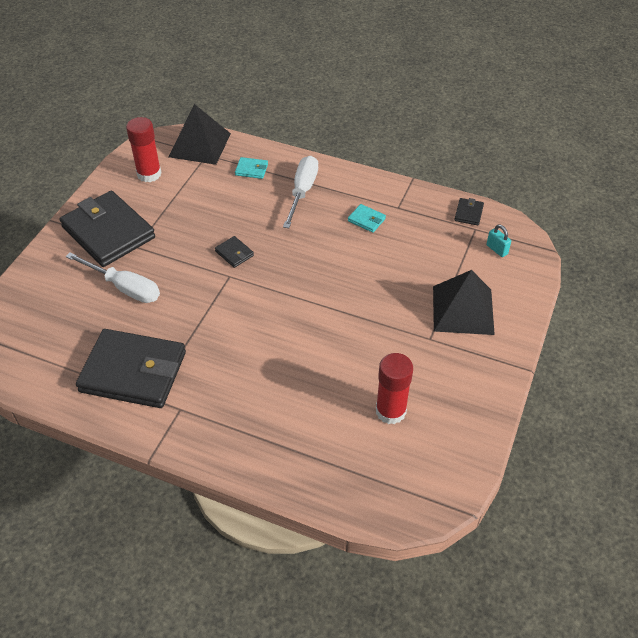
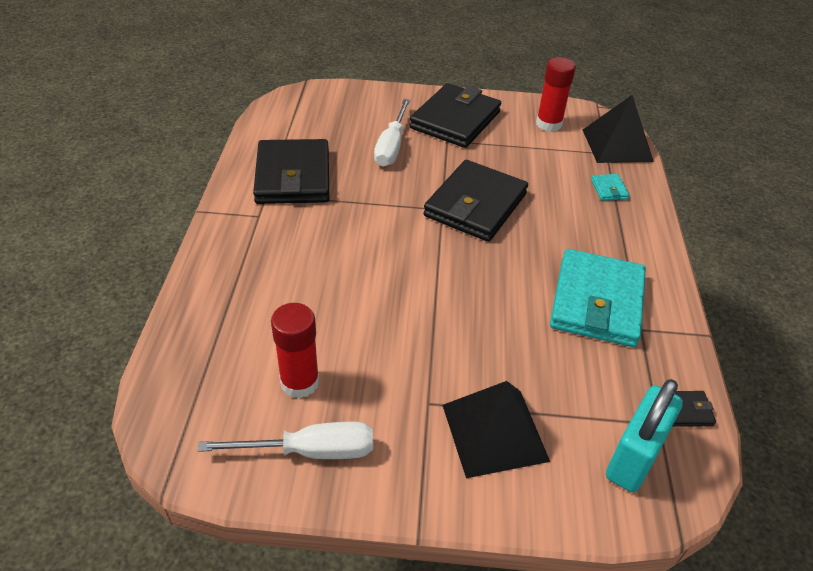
camera: 70 degrees right, 5 degrees down
(234, 253) = (475, 205): black wallet -> black wallet, size x2.50
(302, 192) = (604, 236): white screwdriver -> white screwdriver (310, 451)
(366, 220) = (596, 302): turquoise wallet -> turquoise wallet, size x2.50
(497, 249) = (634, 458): turquoise padlock -> turquoise padlock, size x2.24

